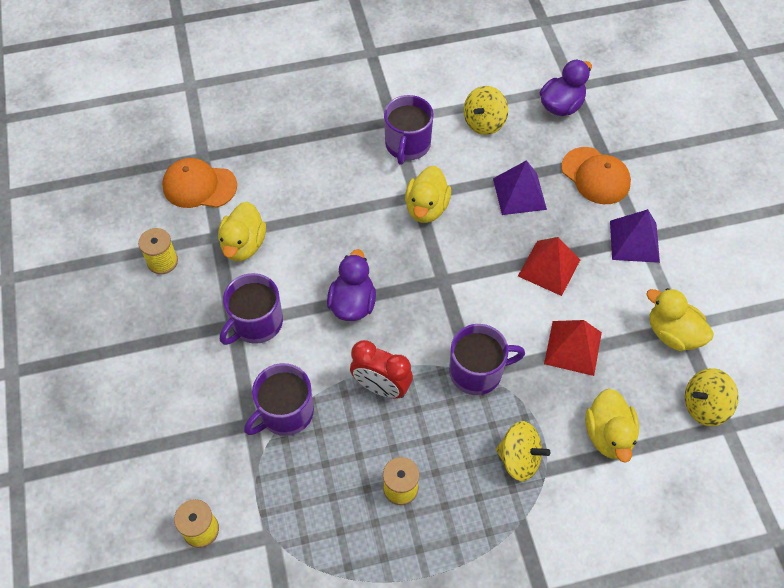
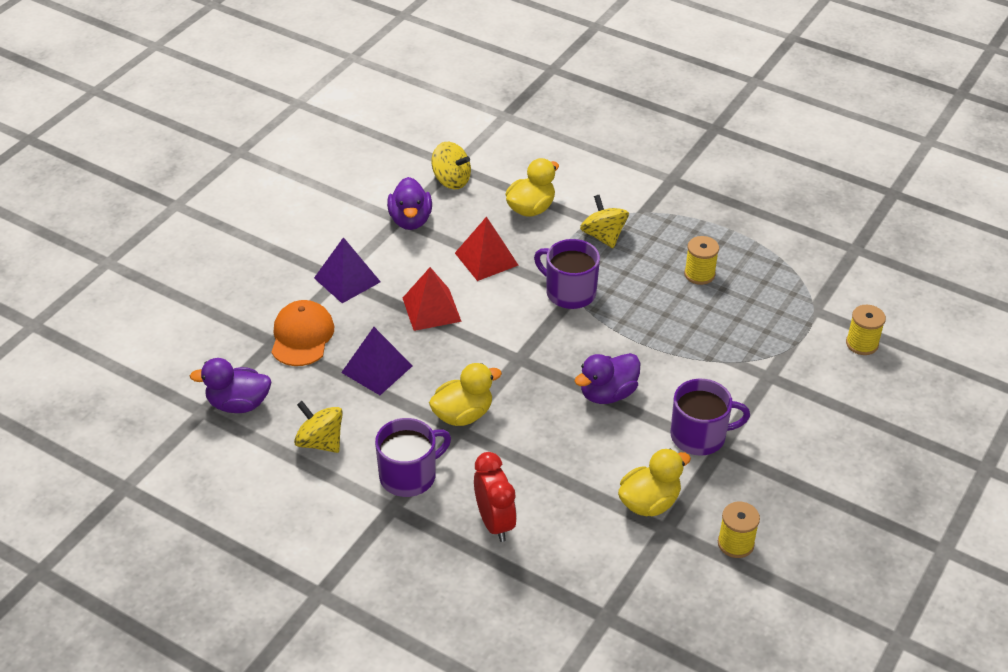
camera: 135 degrees left, 15 degrees down
(199, 186) = (638, 588): orange cap -> none
(285, 412) = (736, 365): purple mug -> none
(381, 387) = (648, 330): red clock -> red clock (494, 523)
(484, 123) = (320, 442): yellow spinning top -> yellow spinning top turned 135 degrees counterclockwise
(672, 333) = (410, 220): yellow duck -> purple duck

